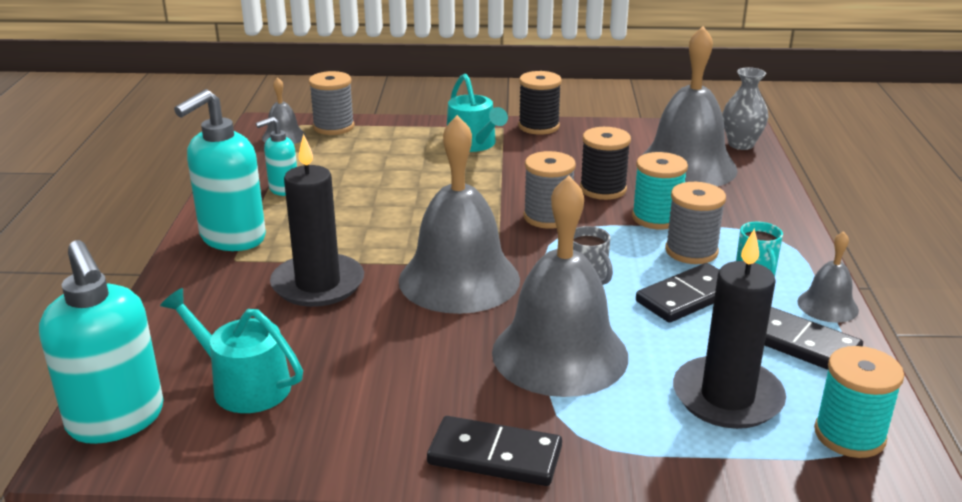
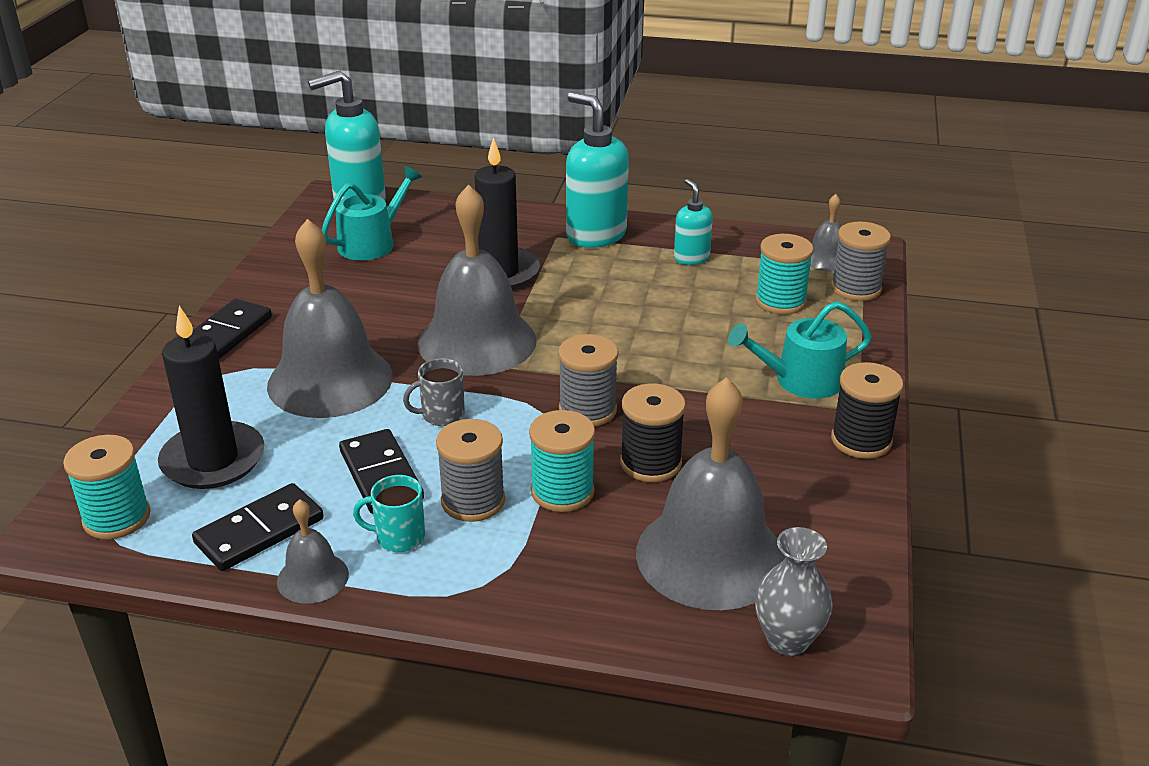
camera: 100 degrees right, 5 degrees up
(358, 152) = (780, 301): none -> turquoise spool

